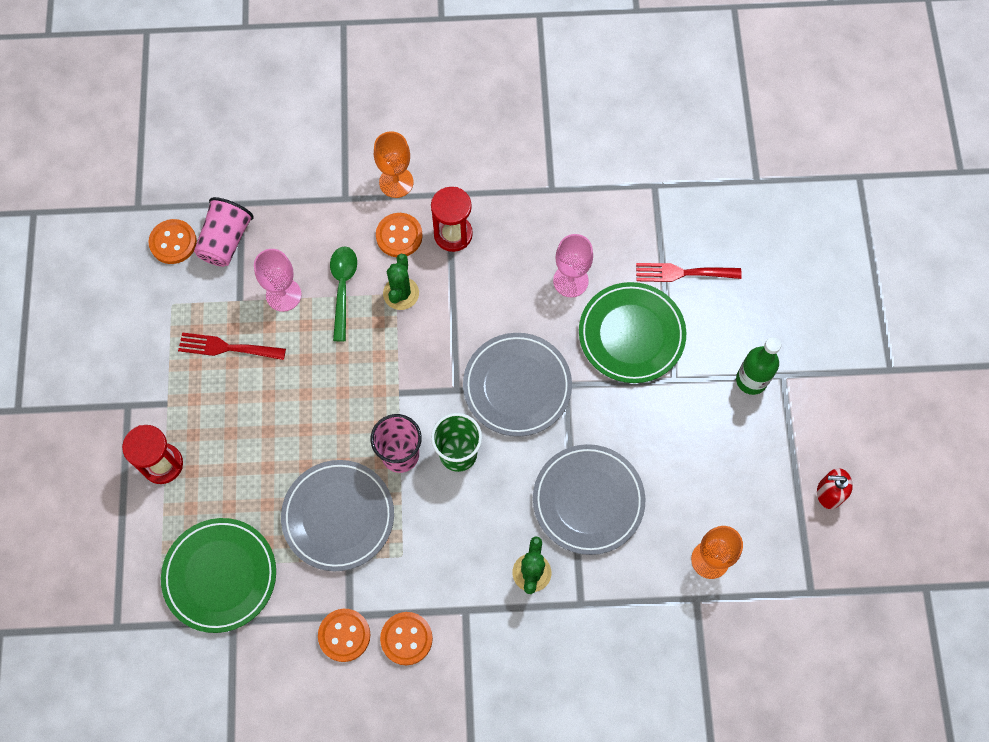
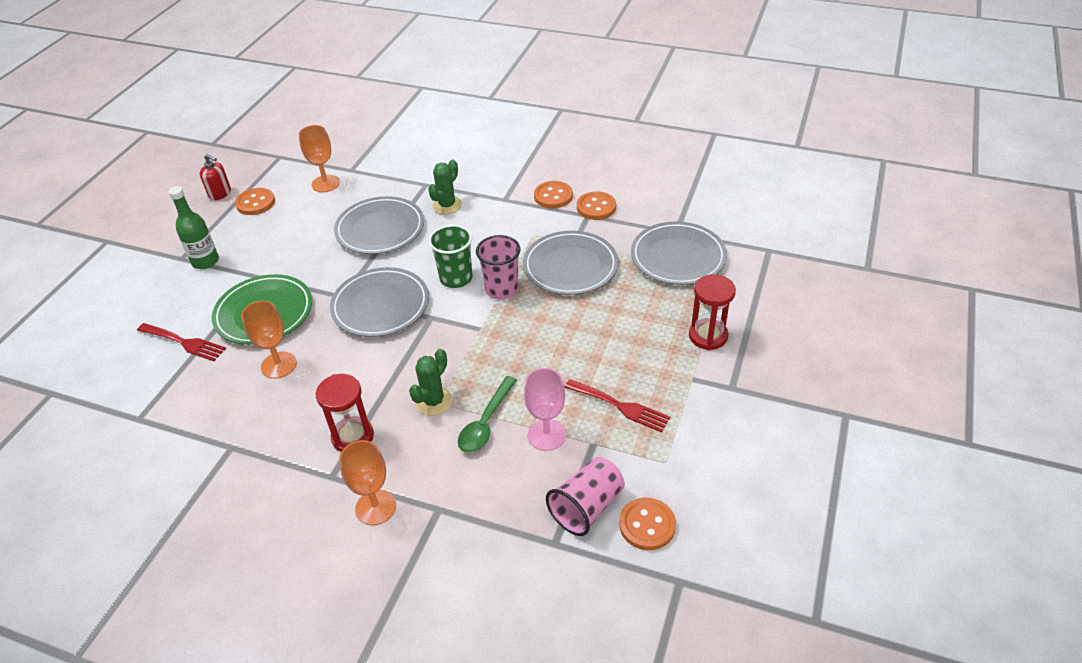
camera: 155 degrees left, 25 degrees down
(220, 576) = (678, 257): green plate -> grey plate
(399, 236) = (405, 452): orange button -> orange button (255, 203)
(570, 281) = (279, 365): pink goblet -> orange goblet

